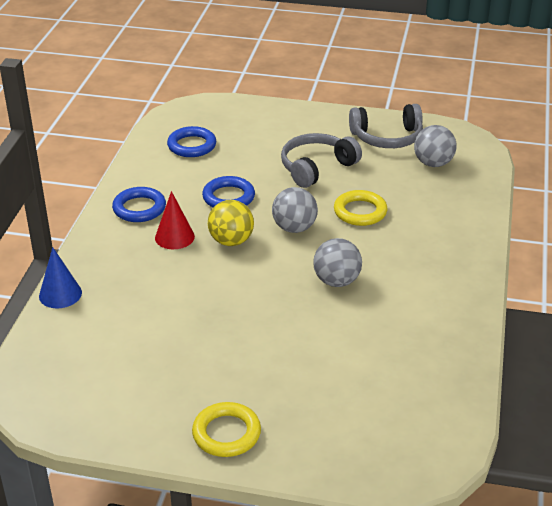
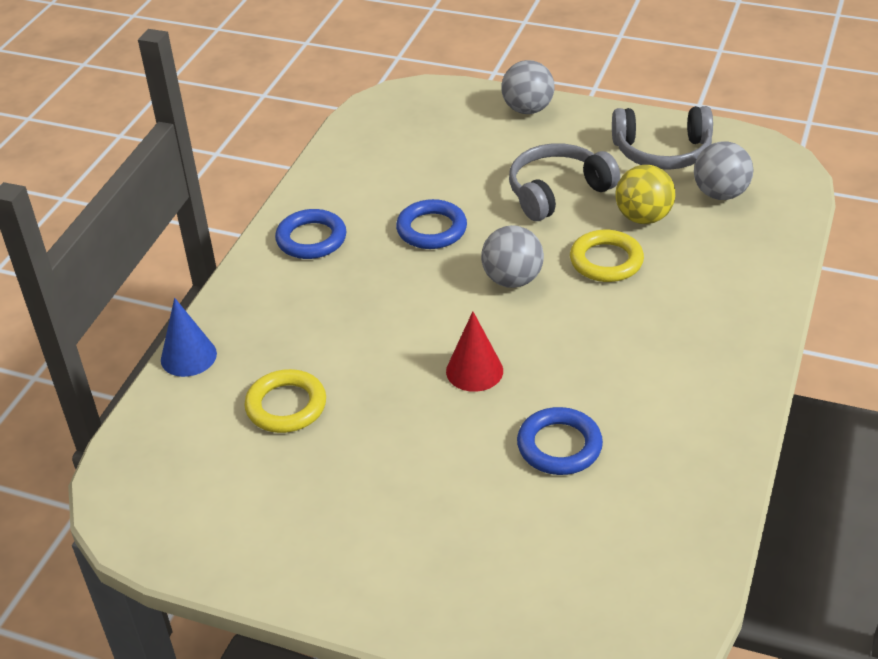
camera: 10 degrees right, 5 degrees up
(174, 237) = (350, 283): red cone -> red cone (474, 371)
(192, 145) = (395, 151): blue ring -> blue ring (559, 446)
(226, 433) = (370, 577): yellow ring -> yellow ring (286, 406)
(231, 241) = (424, 294): yellow ball -> yellow ball (643, 217)
(336, 281) = (556, 362): grey ball -> grey ball (527, 109)

